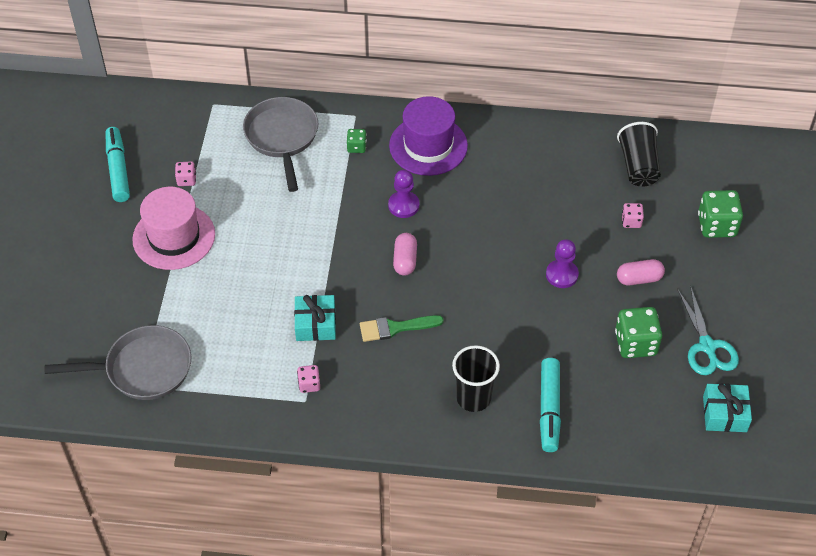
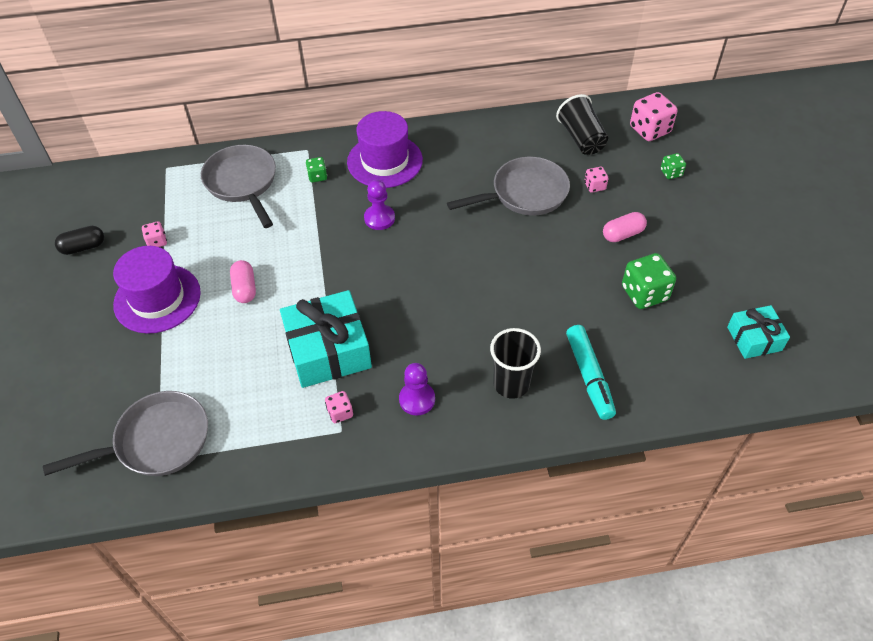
camera: 15 degrees left, 0 degrees up
(118, 169) = (83, 247): turquoise marker -> black capsule
(174, 237) = (157, 298): pink hat -> purple hat
(315, 324) = (328, 350): turquoise gift -> turquoise gift, size x1.73
(395, 328) = (410, 334): green brush -> none
(405, 260) = (397, 268): pink capsule -> pink capsule (245, 288)
(556, 213) = (525, 193): none -> grey pan
(562, 275) = (551, 247): purple pawn -> purple pawn (417, 399)
(707, 346) = (710, 280): turquoise scissors -> none
(715, 173) = (650, 130): none -> pink dice
(716, 225) = (671, 173): green dice -> green dice, size x0.53

